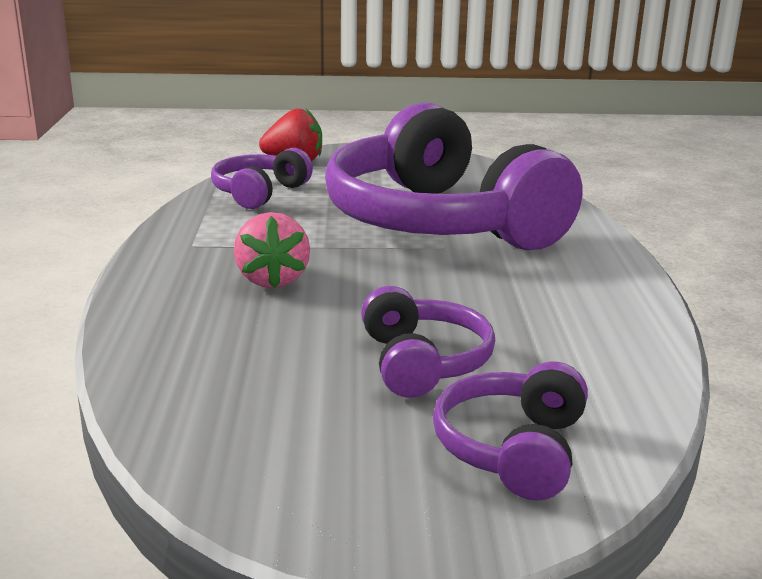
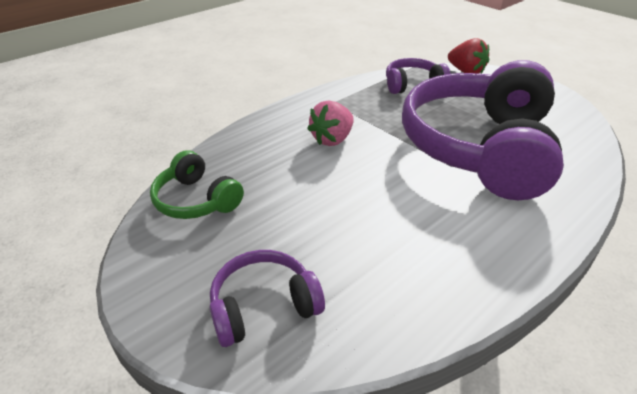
camera: 50 degrees right, 15 degrees up
(225, 419) = (196, 200): none -> green headphones
(422, 362) = (314, 227): purple headphones -> none

